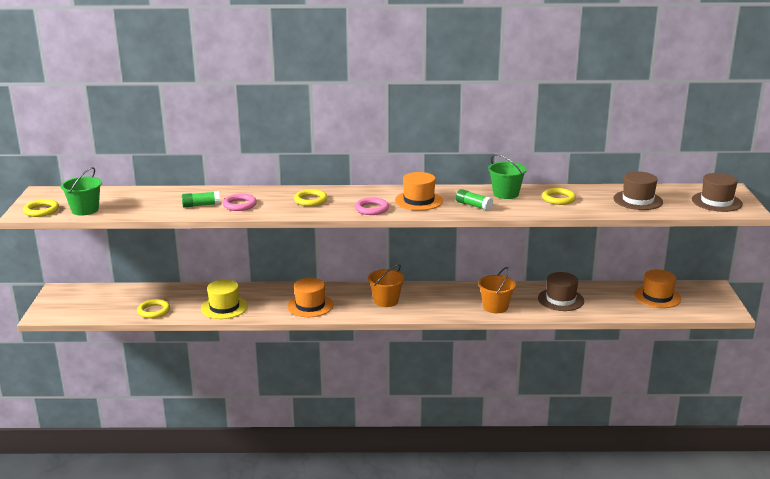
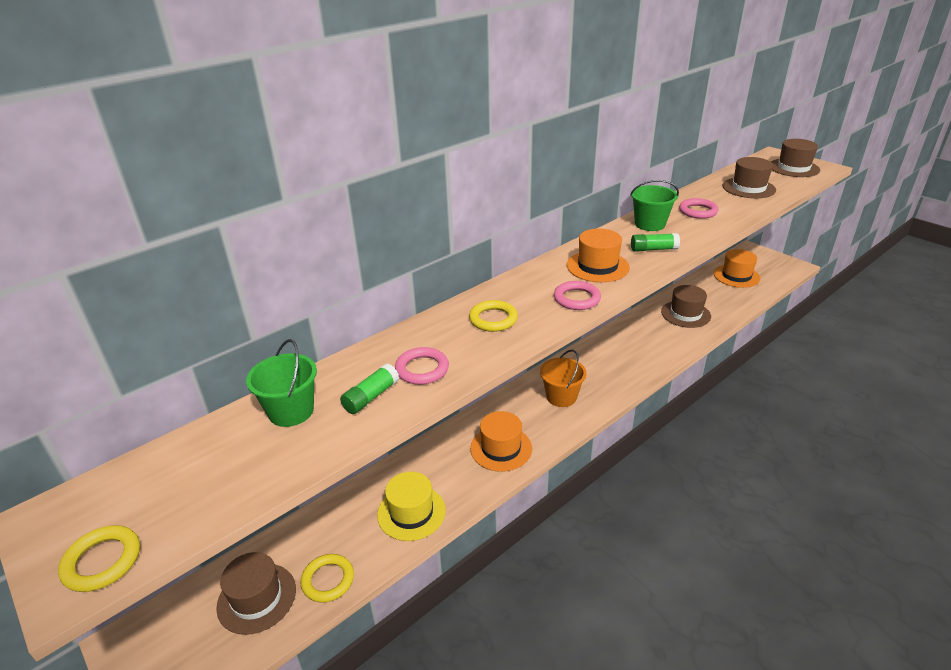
camera: 40 degrees left, 10 degrees up
(85, 210) = (192, 509): green bucket -> green bucket (291, 411)
(120, 302) = (257, 598): none -> brown hat
(495, 307) = (655, 349): orange bucket -> none
(558, 199) = (698, 211): yellow ring -> pink ring

